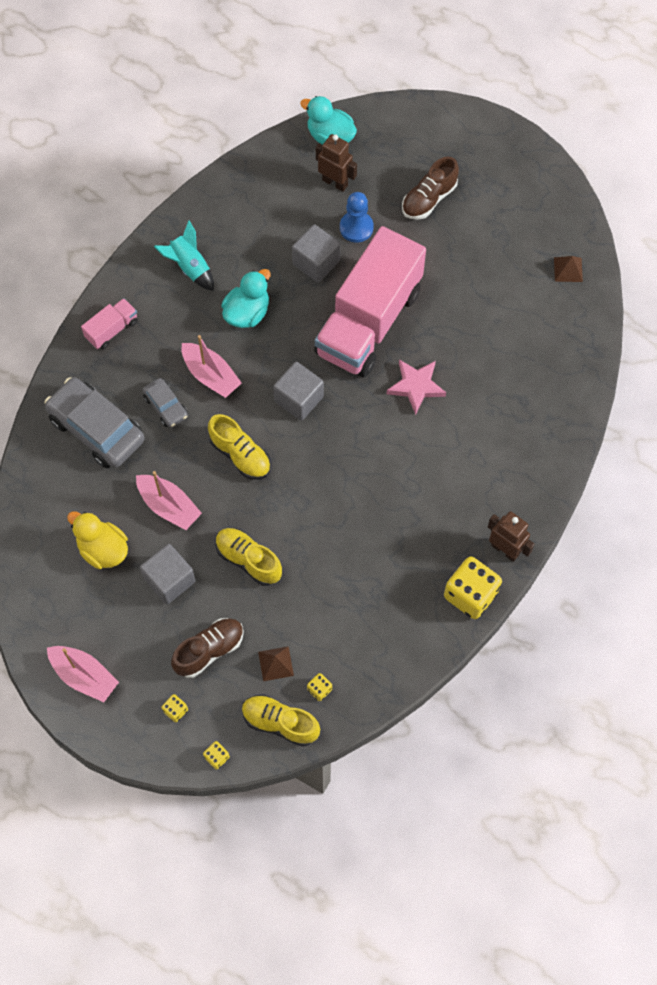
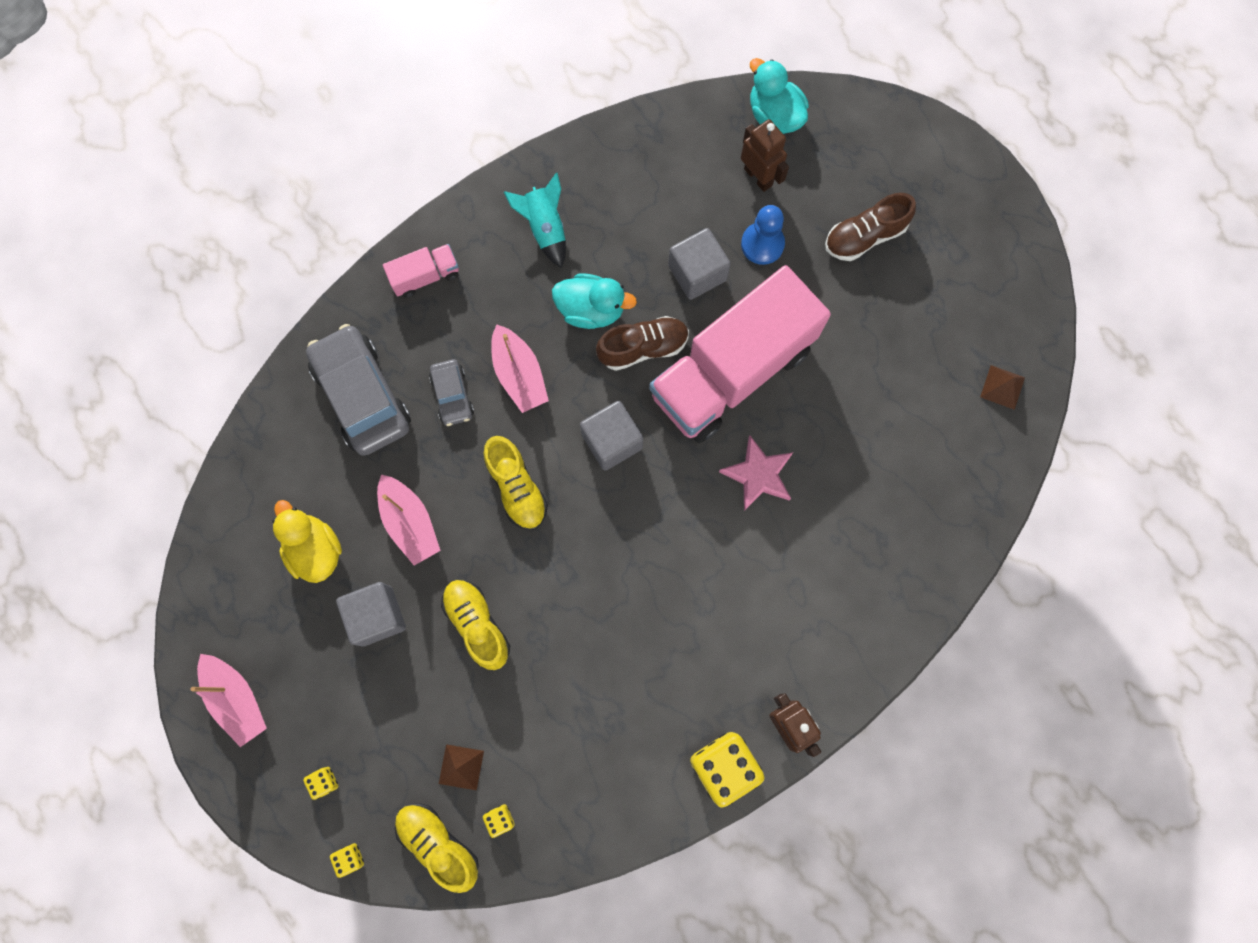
camera: 20 degrees right, 10 degrees up
(209, 650) = (390, 721): brown shoe -> brown shoe (643, 347)
(247, 313) = (591, 309): turquoise duck -> turquoise duck turned 45 degrees clockwise

